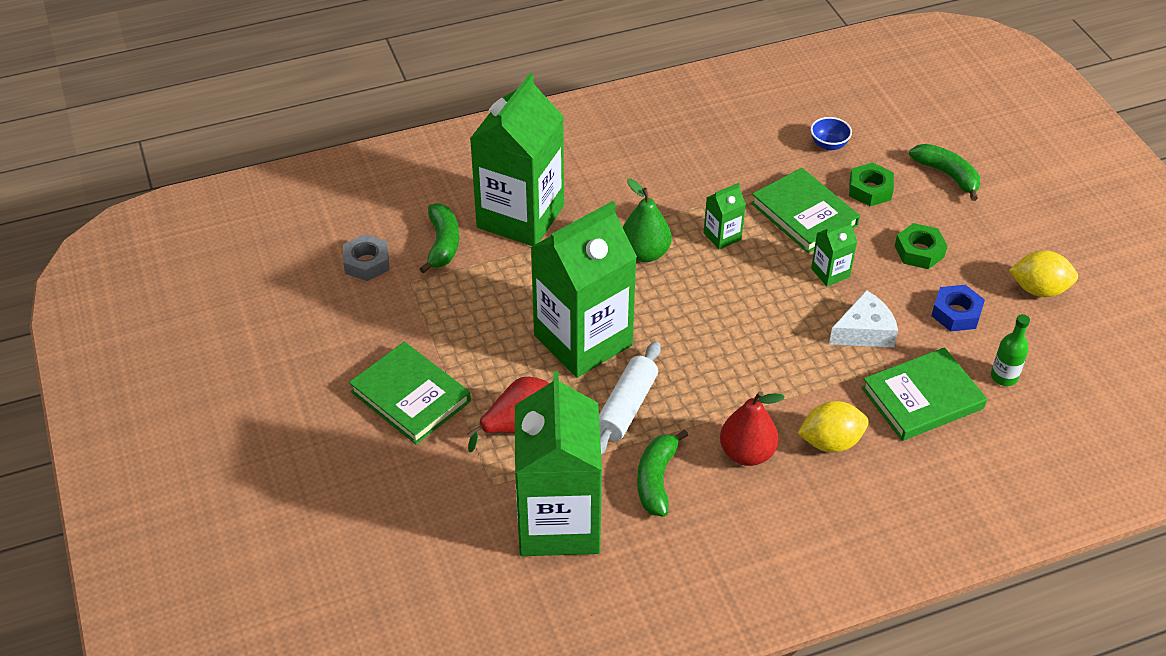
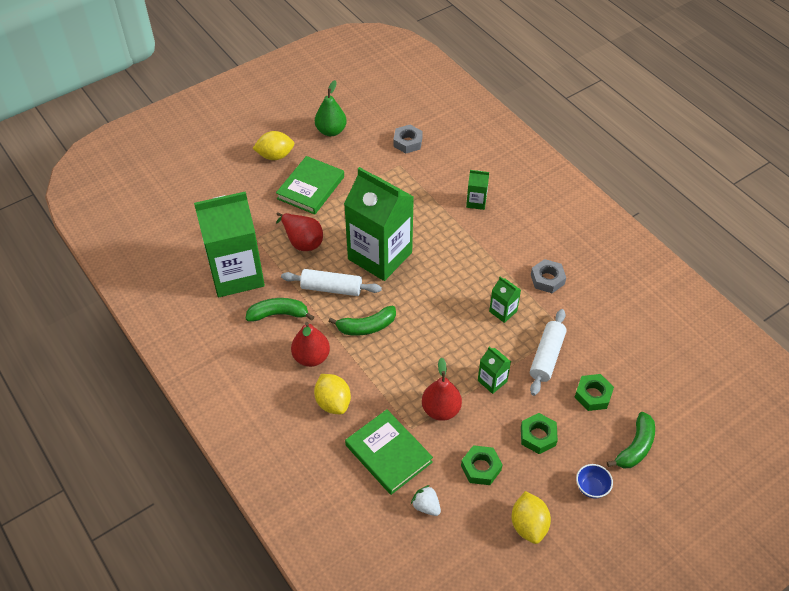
camera: 75 degrees right, 5 degrees up
(315, 431) = (275, 156): none -> yellow lemon
(443, 244) = (437, 171): green banana -> green banana (366, 327)
(520, 217) = (476, 202): green carton -> green carton, size x0.41
(645, 253) = (469, 272): green pear -> green pear (331, 131)
(682, 182) = (547, 279): none -> grey nut
(804, 214) = (546, 356): green book -> white rolling pin
(828, 145) = (631, 361): blue bowl -> blue bowl (591, 487)
(864, 332) = (441, 410): white cheese -> red pear
(956, 313) = (481, 468): blue nut -> green nut
(1004, 377) = (426, 506): green bottle -> white strawberry

